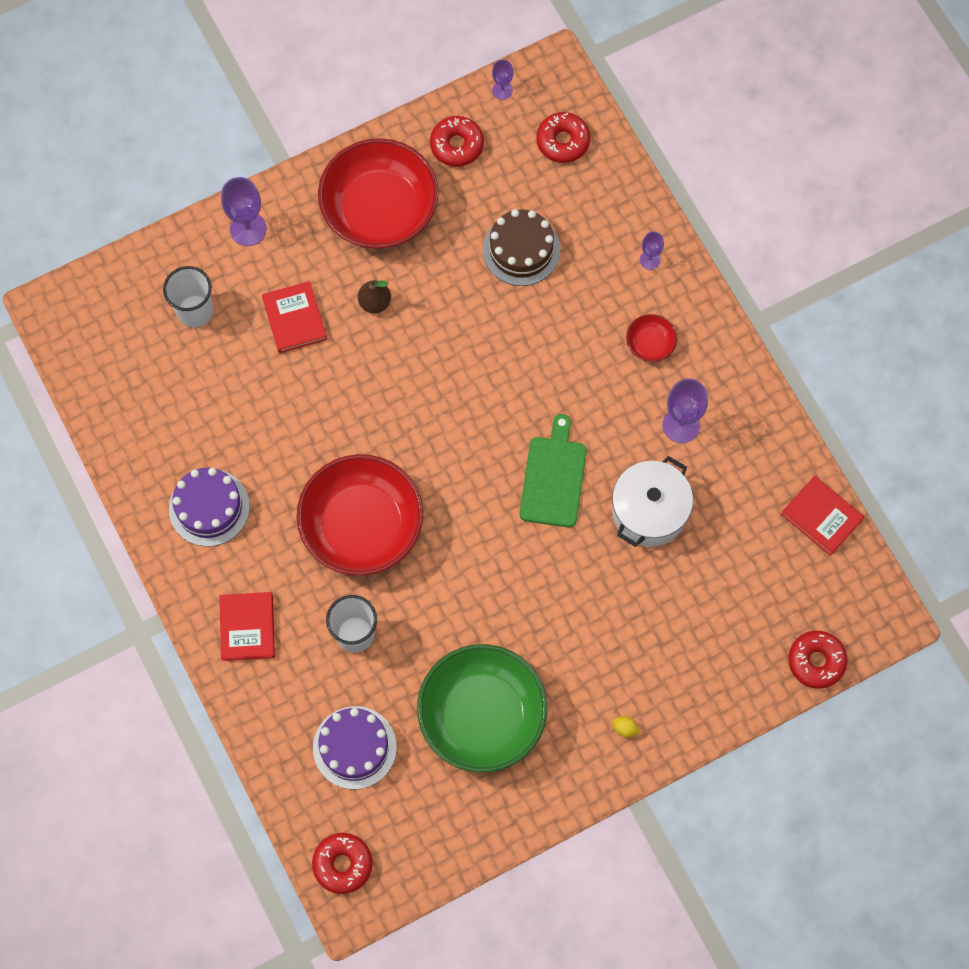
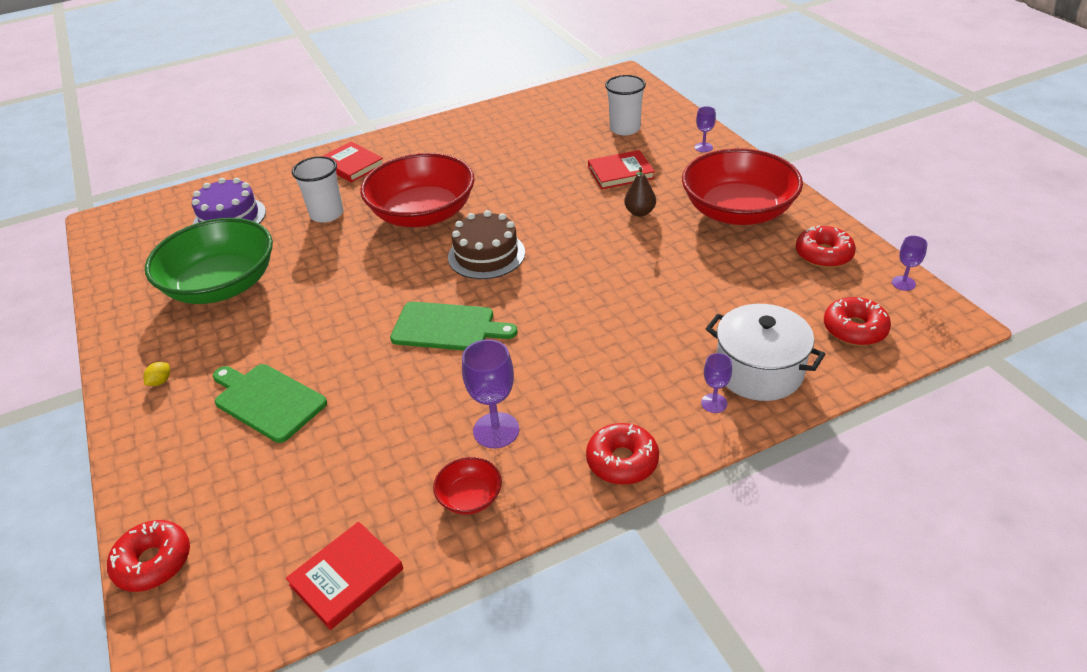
camera: 95 degrees right, 30 degrees down
(209, 507) = (455, 144): purple cake -> none
(247, 627) = (351, 165): red book -> red book turned 45 degrees clockwise
(248, 229) = (703, 147): purple goblet -> purple goblet, size x0.57
(343, 864) = (137, 216): red donut -> red donut (622, 461)
(521, 250) = (709, 300): brown cake -> brown cake (486, 255)
(649, 511) = (394, 401): white pot -> white pot (759, 371)
(649, 621) = (267, 400): none -> green cutting board
(650, 344) = (602, 403): red bowl -> red bowl (470, 497)

